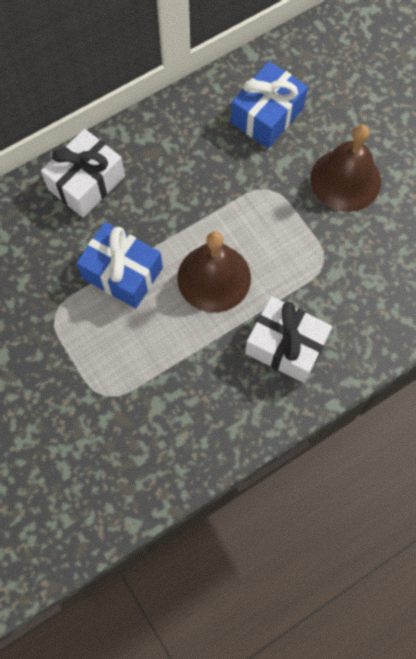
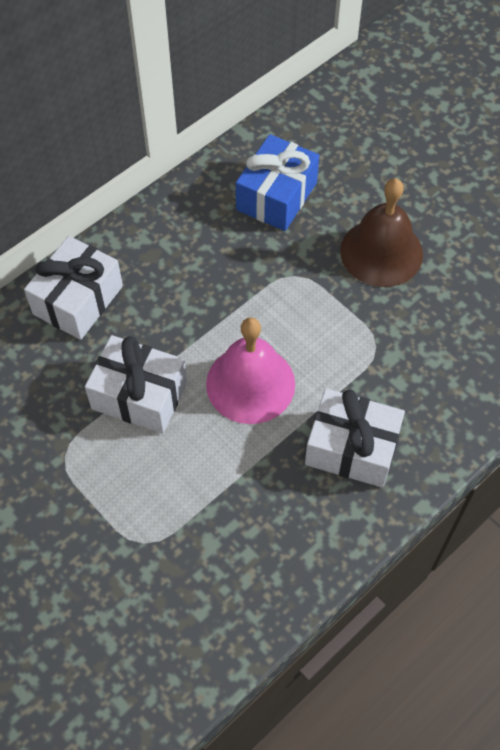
camera: 10 degrees left, 10 degrees down
(122, 273) = (139, 395): blue gift -> white gift
(214, 278) = (250, 384): brown bell -> pink bell

